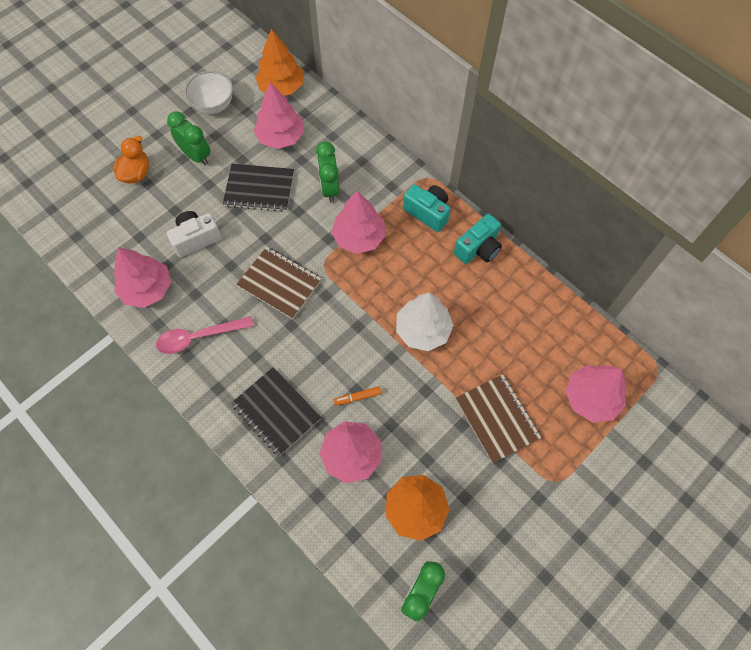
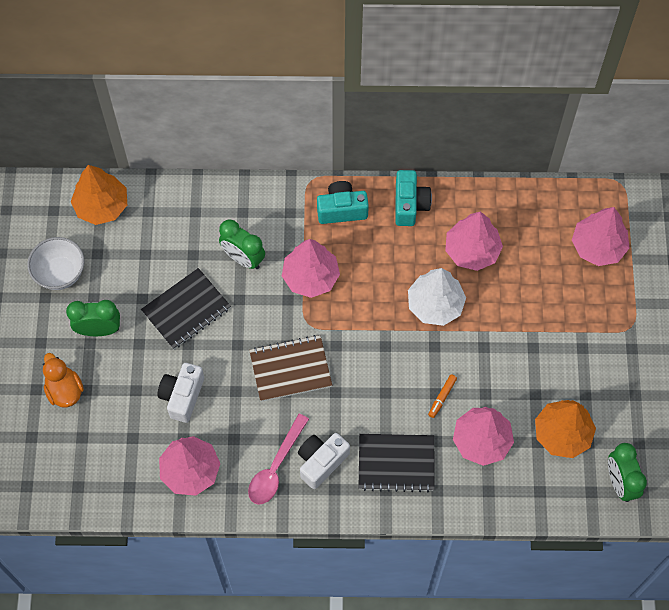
camera: 45 degrees left, 0 degrees up
(230, 362) = (321, 462): none -> white camera
(281, 137) = (152, 250): pink tree -> pink tree (472, 251)
(497, 419) = (552, 320): brown notebook -> none

